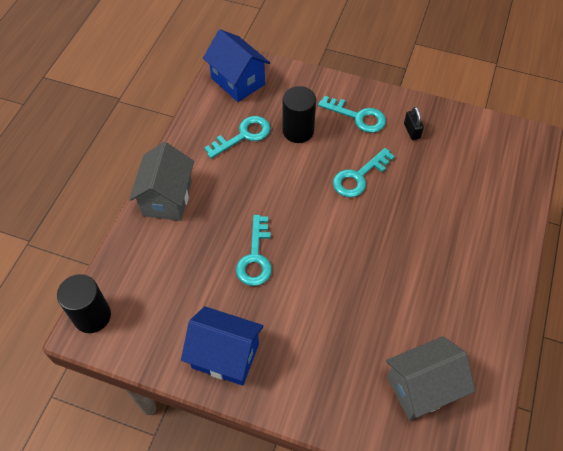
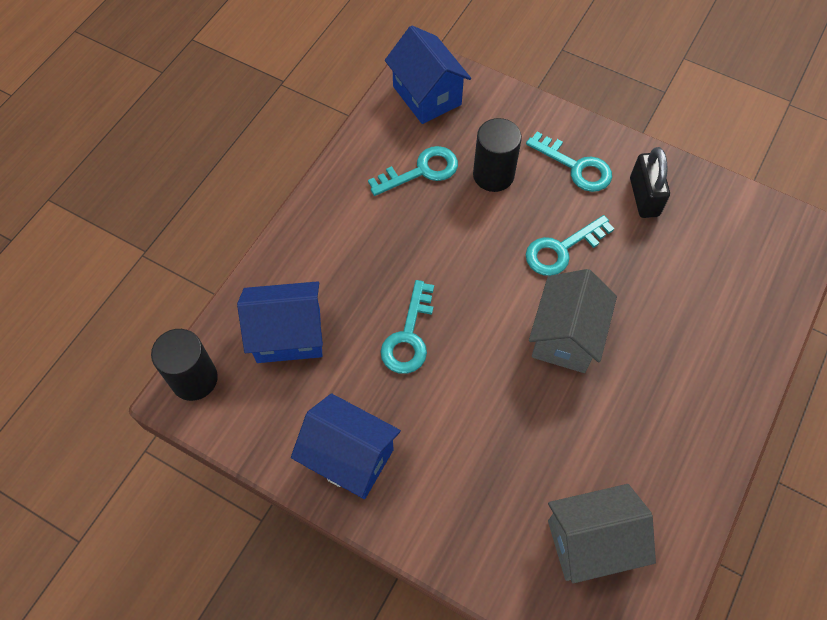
camera: 10 degrees right, 5 degrees up
(162, 271) = (288, 335): none -> blue house
(167, 198) = (310, 241): grey house -> grey house (565, 337)
(412, 131) = (644, 197): black padlock -> black padlock, size x1.62

